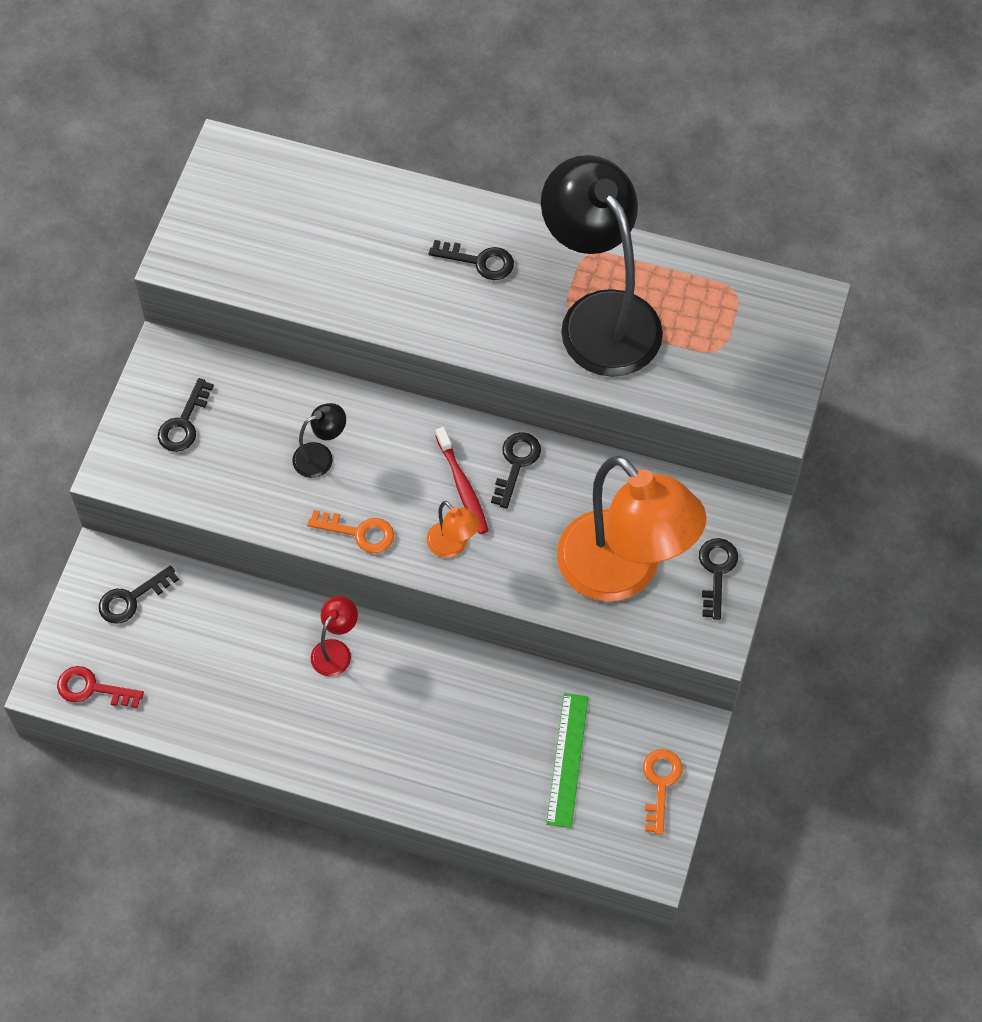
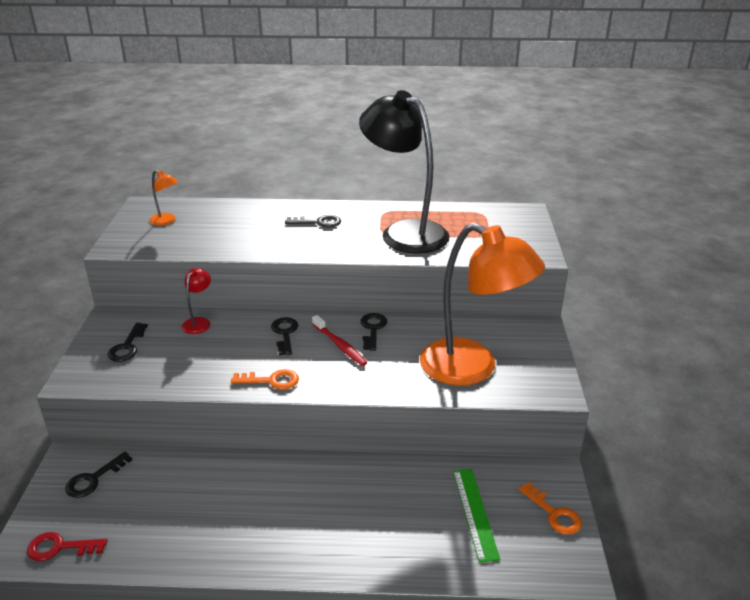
camera: 15 degrees left, 30 degrees down
(321, 456) = (233, 347): black lamp -> none
(336, 650) = (267, 480): red lamp -> red lamp (199, 322)
(453, 546) = (344, 376): orange lamp -> orange lamp (166, 221)
(660, 784) = (554, 513): orange key -> orange key turned 150 degrees clockwise
(716, 572) = (535, 357): black key -> black key (285, 333)

